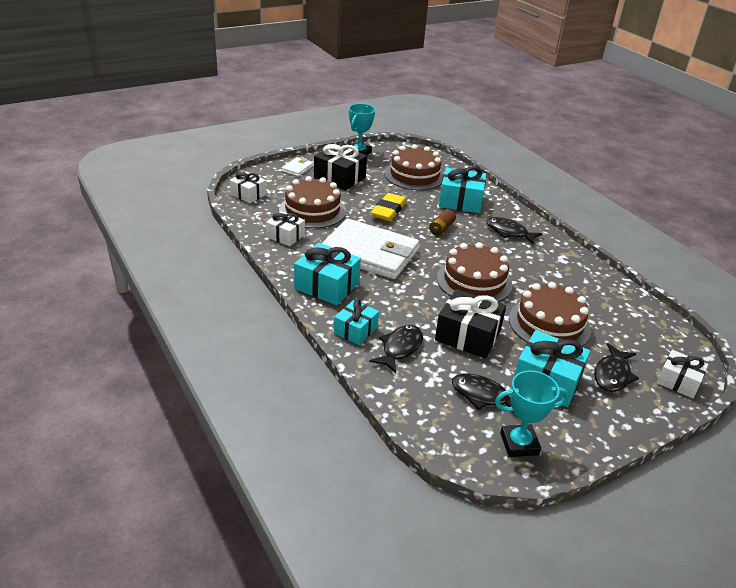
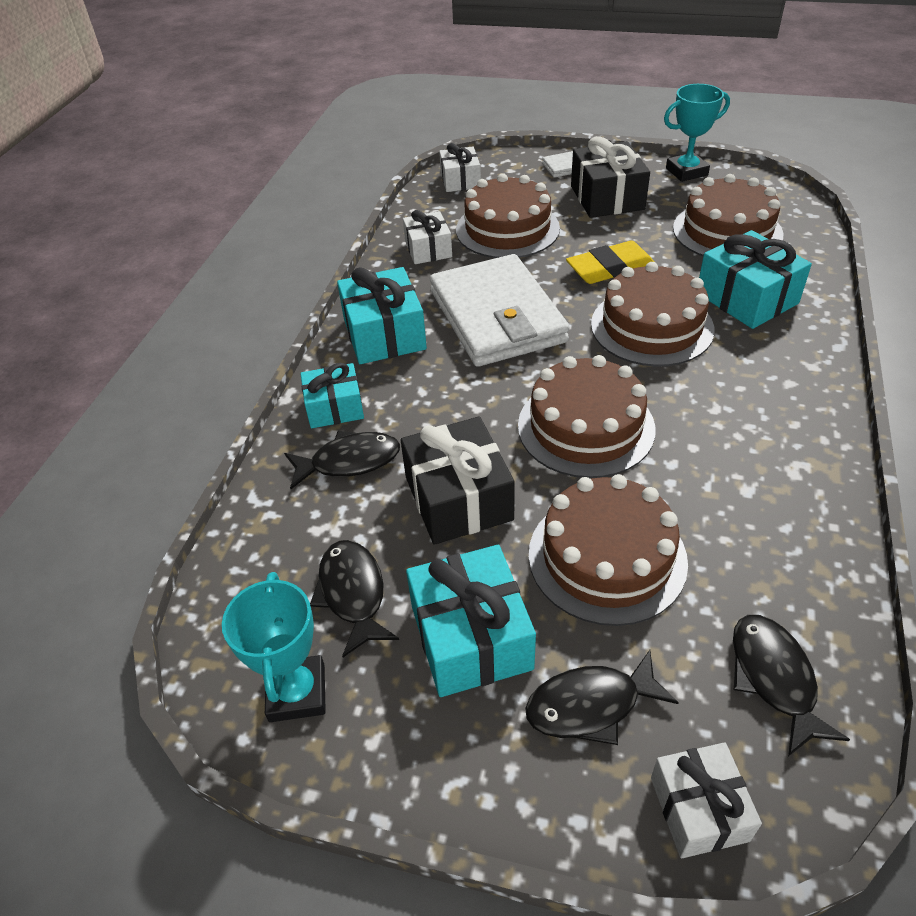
camera: 50 degrees right, 10 degrees up
(441, 228) = (652, 326): brown battery -> brown cake
(509, 232) = (759, 381): black fish -> black fish (774, 678)
(519, 444) = (297, 692): turquoise trophy -> turquoise trophy turned 45 degrees clockwise

